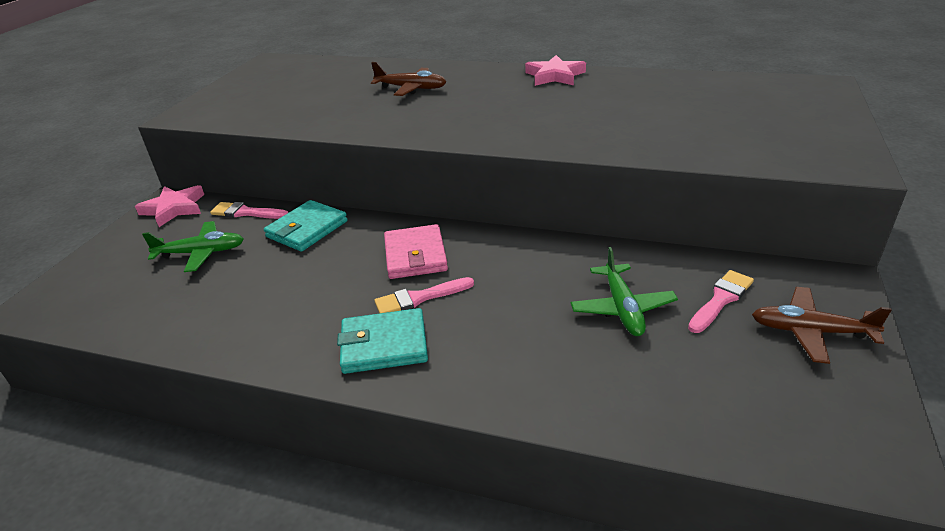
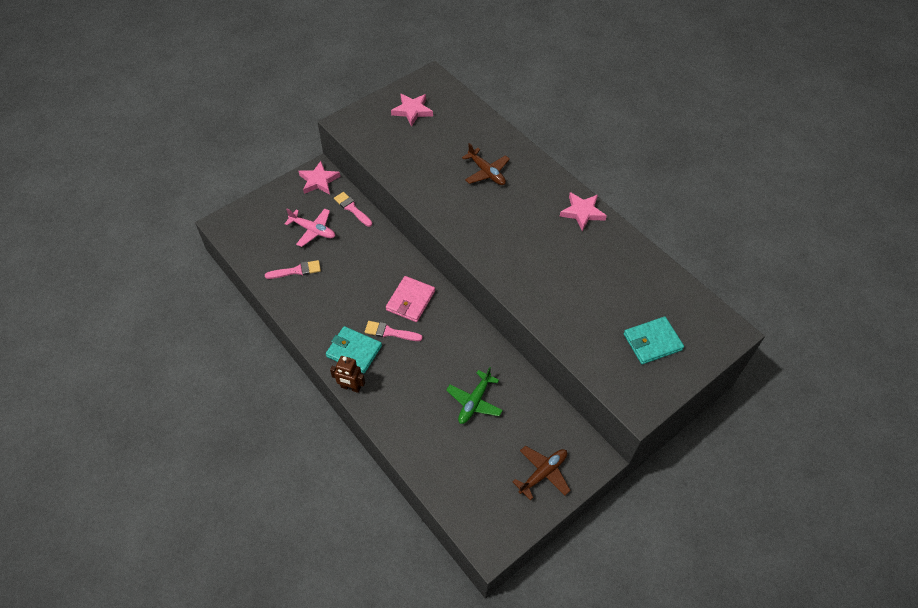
camera: 30 degrees right, 20 degrees up
(201, 253) = (313, 230): green plane -> pink plane
(268, 83) = (412, 111): none -> pink star
(307, 229) = (373, 244): turquoise wallet -> turquoise wallet (652, 342)
(421, 391) = (350, 387): none -> brown robot
(721, 299) = (525, 429): pink brush -> pink brush (296, 271)
(810, 331) = (543, 473): brown plane -> brown plane turned 90 degrees clockwise

